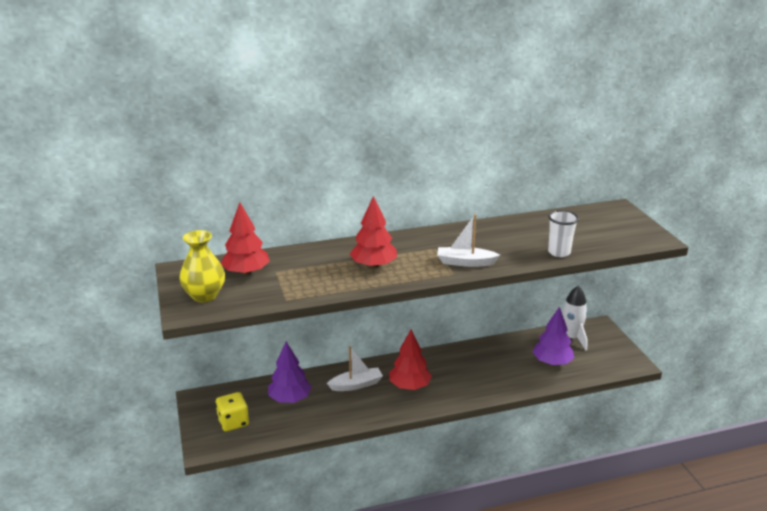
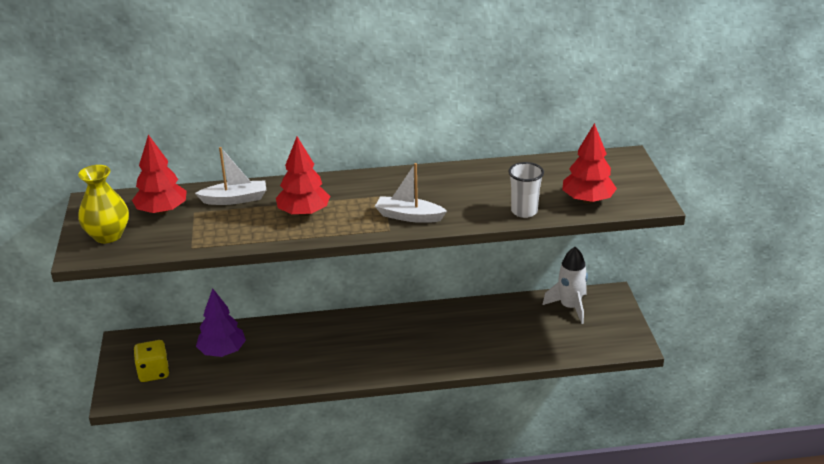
camera: 10 degrees right, 5 degrees up
(356, 385) = (300, 342): white boat -> white boat (235, 199)
(409, 386) = (359, 349): red tree -> red tree (587, 200)
(552, 362) = (535, 335): purple tree -> none

